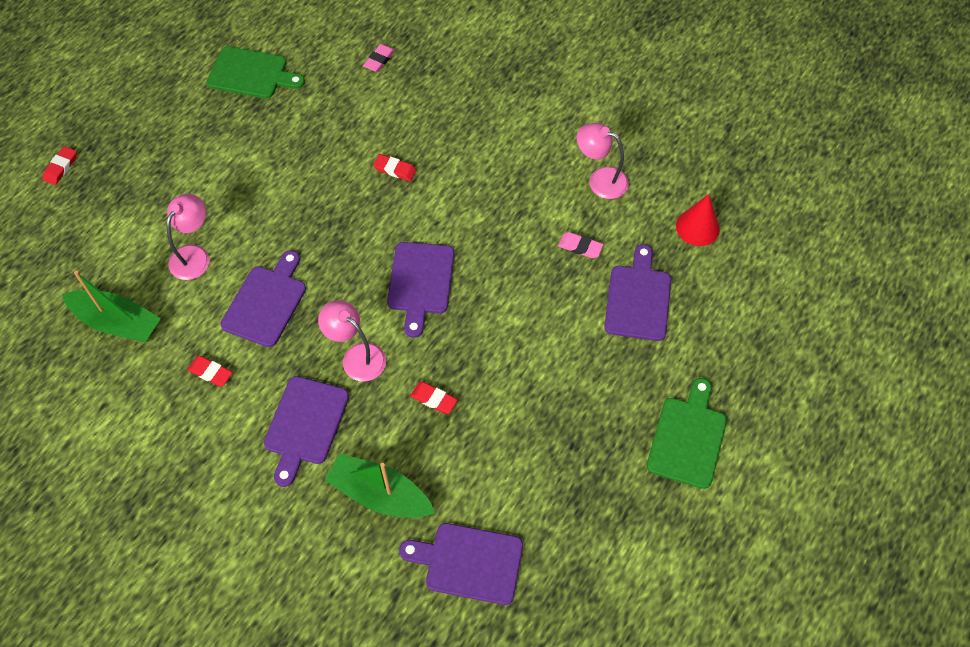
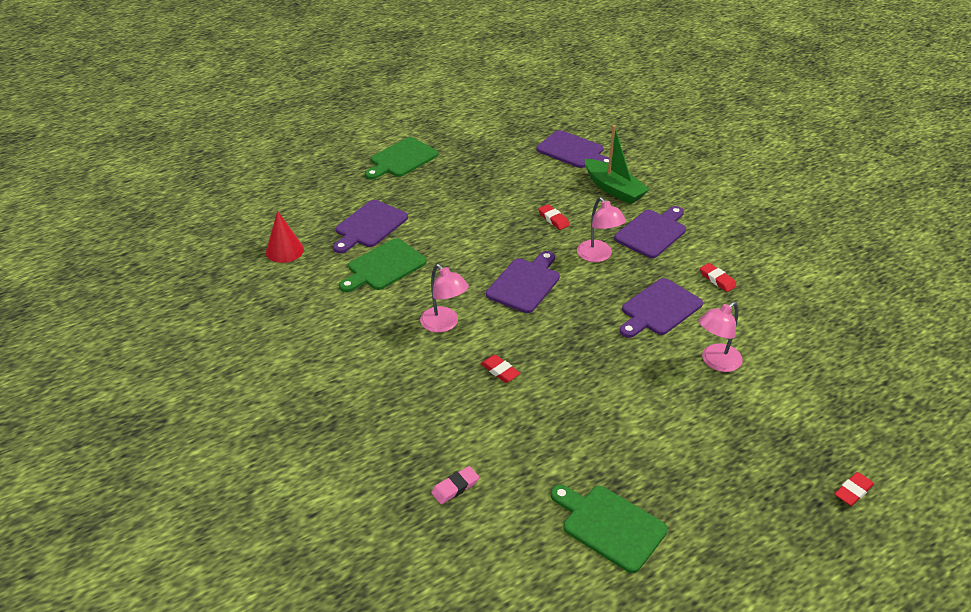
camera: 155 degrees left, 20 degrees down
(117, 322) = (793, 334): green boat -> none
(580, 247) = (384, 266): pink eraser -> green cutting board
(600, 180) = (327, 304): pink lamp -> pink lamp (444, 324)

